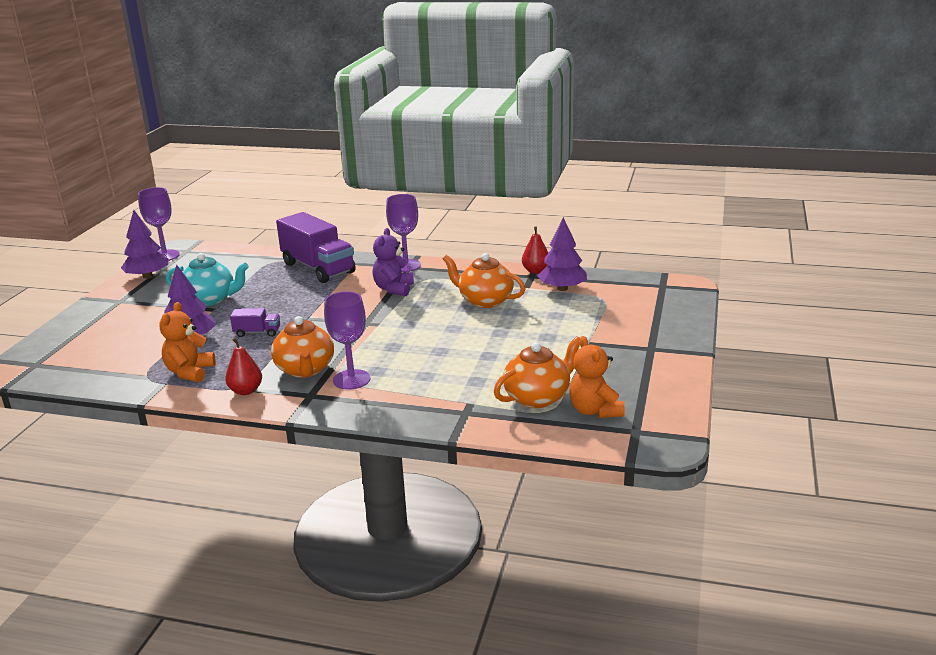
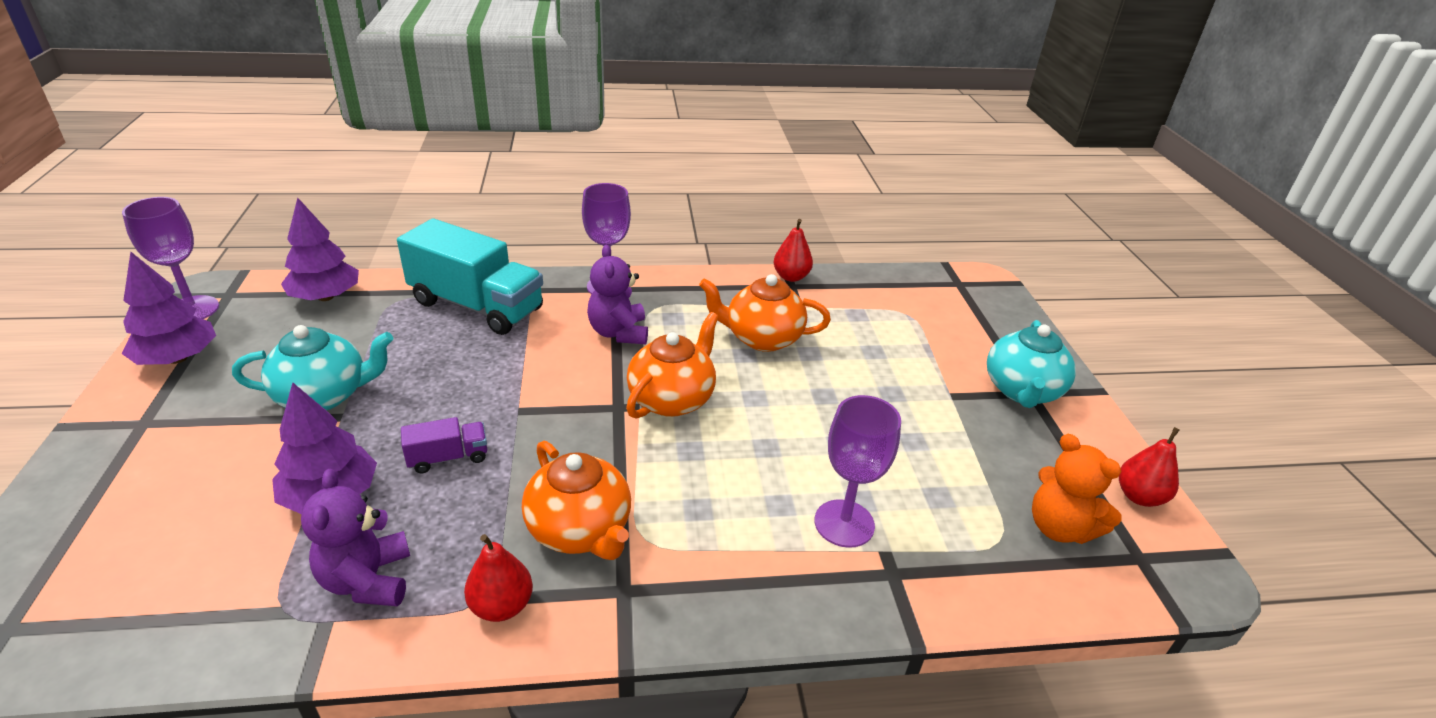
camera: 25 degrees left, 10 degrees up
(190, 372) = (368, 580): orange teddy bear -> purple teddy bear
(318, 268) = (477, 306): purple truck -> turquoise truck
(351, 379) = (671, 537): purple goblet -> purple goblet (844, 523)
(538, 397) = (967, 517): orange teapot -> orange teapot (672, 399)
(562, 288) = (846, 303): purple tree -> purple tree (326, 297)
(644, 346) = (1021, 391): none -> turquoise teapot
(670, 406) = (1139, 496): none -> red pear

